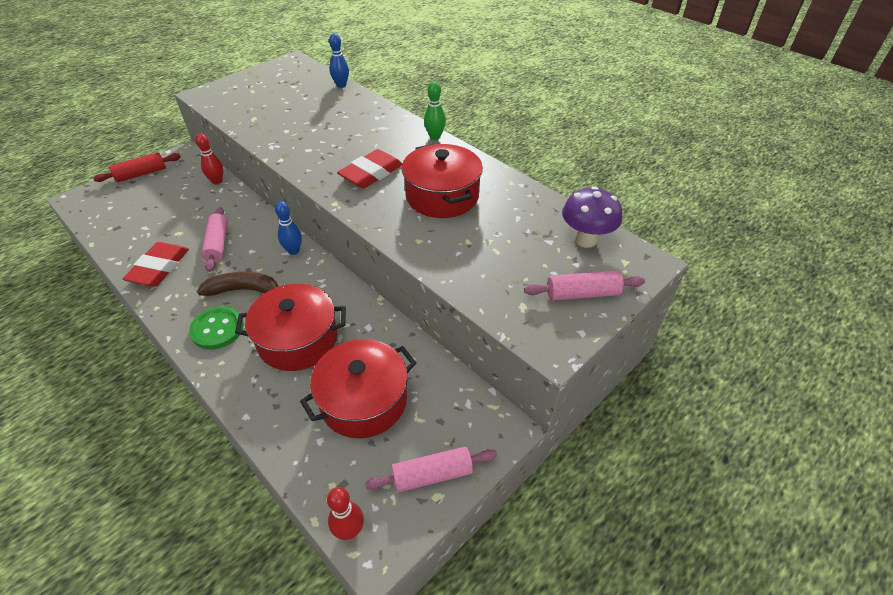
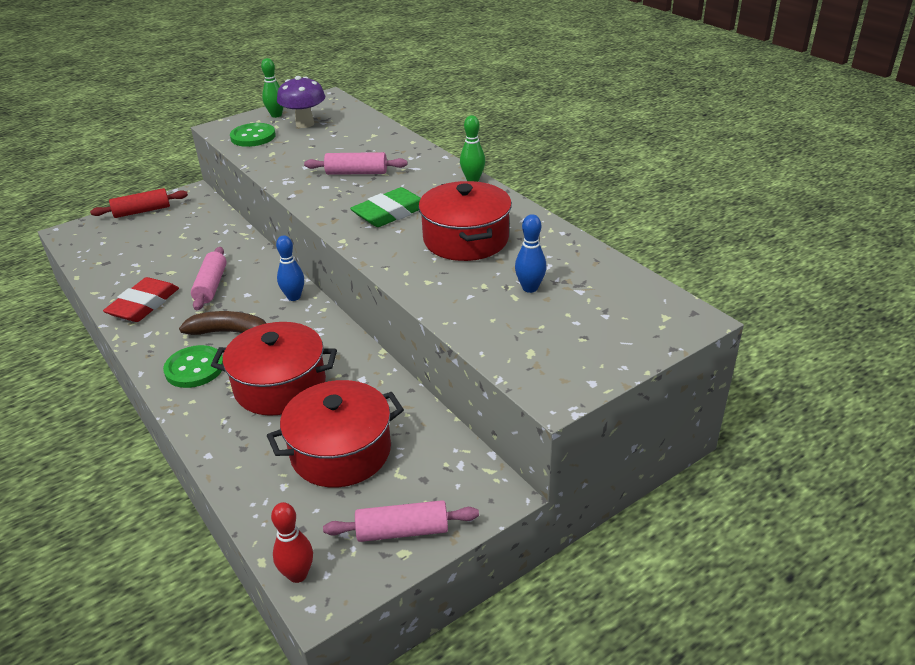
camera: 10 degrees right, 10 degrees down
(217, 181) = (223, 222): red bowling pin -> none
(233, 102) = (253, 137): none -> green button
(250, 80) = (276, 115): none -> green bowling pin
(341, 85) = (377, 123): blue bowling pin -> blue bowling pin (530, 288)
(371, 173) = (390, 213): red eraser -> green eraser
(582, 294) = (604, 345): pink rolling pin -> pink rolling pin (356, 173)
(585, 240) = (623, 292): purple mushroom -> purple mushroom (305, 124)

